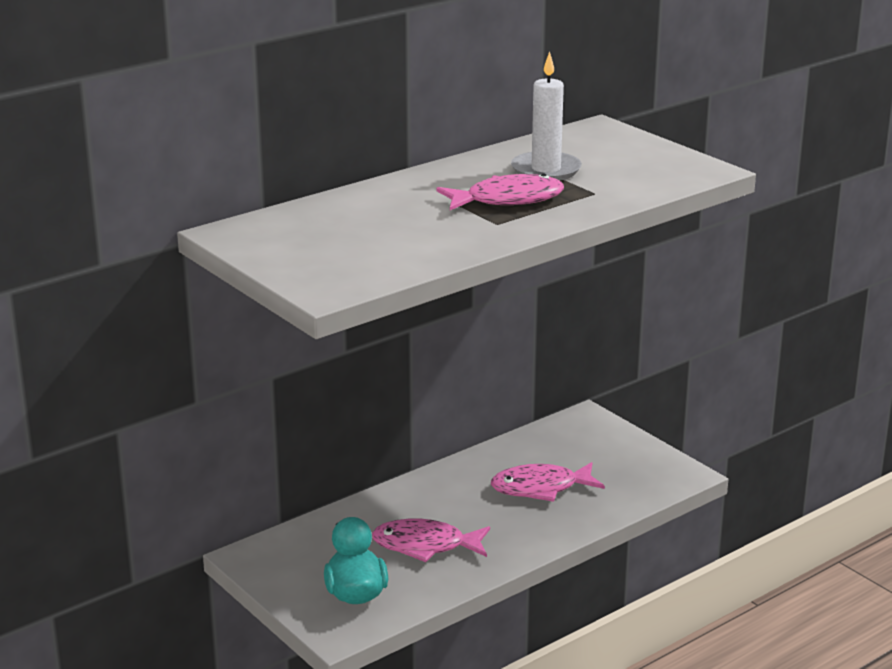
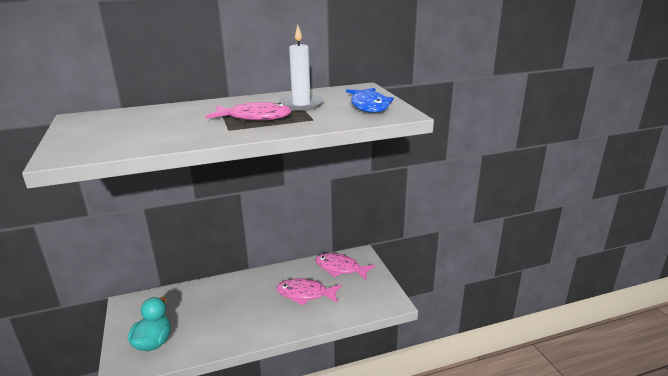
camera: 20 degrees right, 0 degrees up
(425, 546) = (216, 318): pink fish -> pink fish (340, 268)
(648, 161) = (369, 106): none -> blue fish

